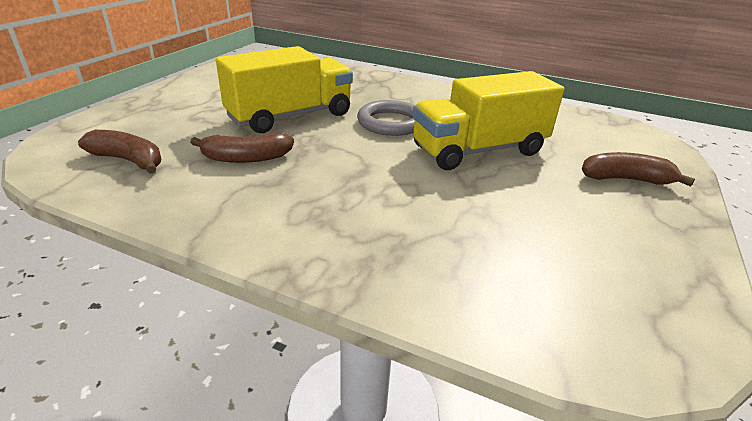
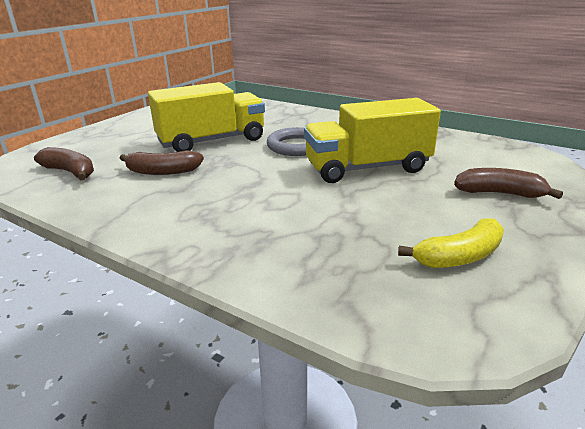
camera: 10 degrees right, 5 degrees down
(616, 259) = (459, 257): none -> yellow banana

